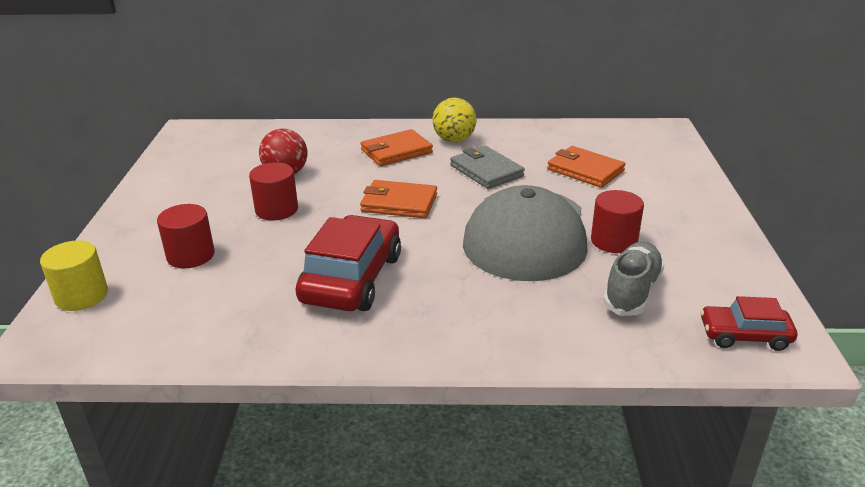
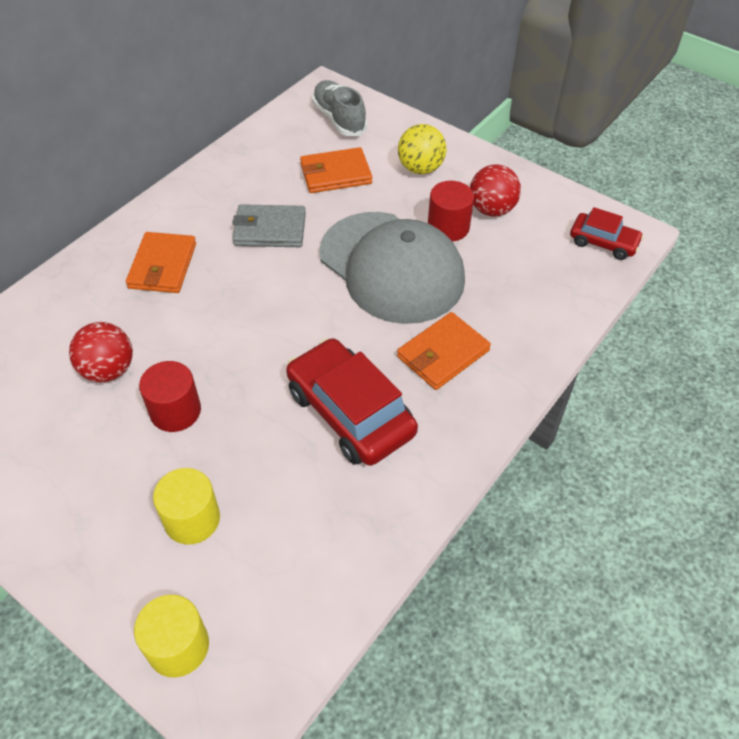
camera: 55 degrees left, 20 degrees up
(190, 255) = (192, 519): red cylinder -> yellow cylinder
(399, 203) = (261, 316): orange wallet -> orange wallet (443, 354)
(454, 140) = (189, 215): yellow ball -> yellow ball (420, 168)
(632, 291) = (515, 260): grey shoe -> grey shoe (339, 119)
(672, 253) = (491, 209): none -> red ball
(744, 335) = (603, 242): red car -> red car turned 105 degrees counterclockwise

